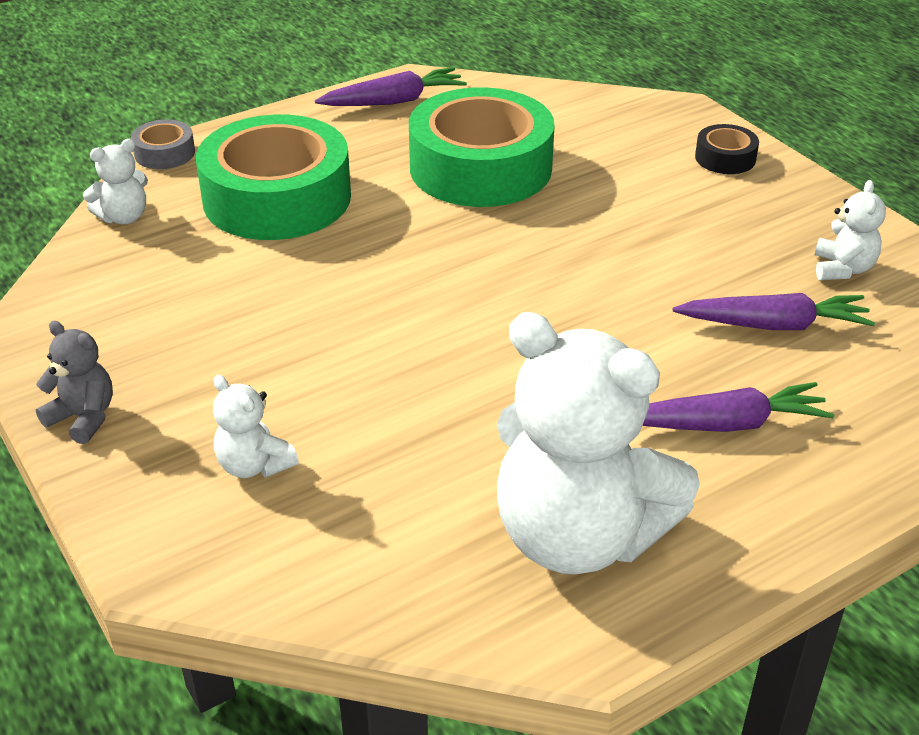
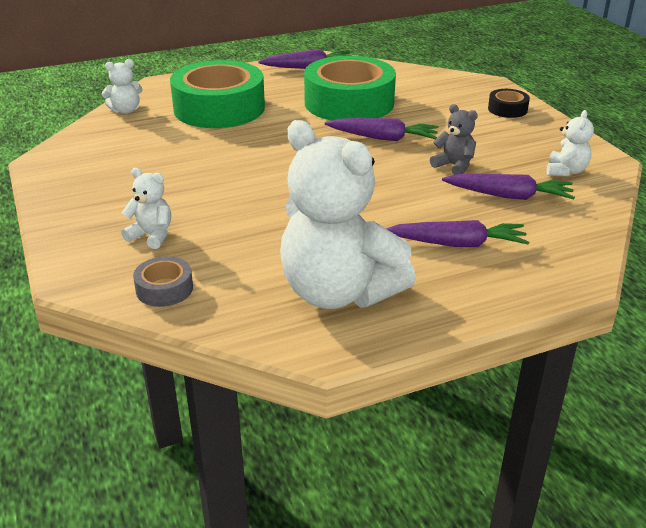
camera: 10 degrees right, 5 degrees down
(83, 418) = (61, 203): grey teddy bear -> grey teddy bear (454, 166)
(164, 153) = (162, 82): grey tape -> grey tape (164, 289)
(254, 465) = (151, 235): white teddy bear -> white teddy bear turned 150 degrees clockwise
(554, 233) = (383, 138): none -> purple carrot

